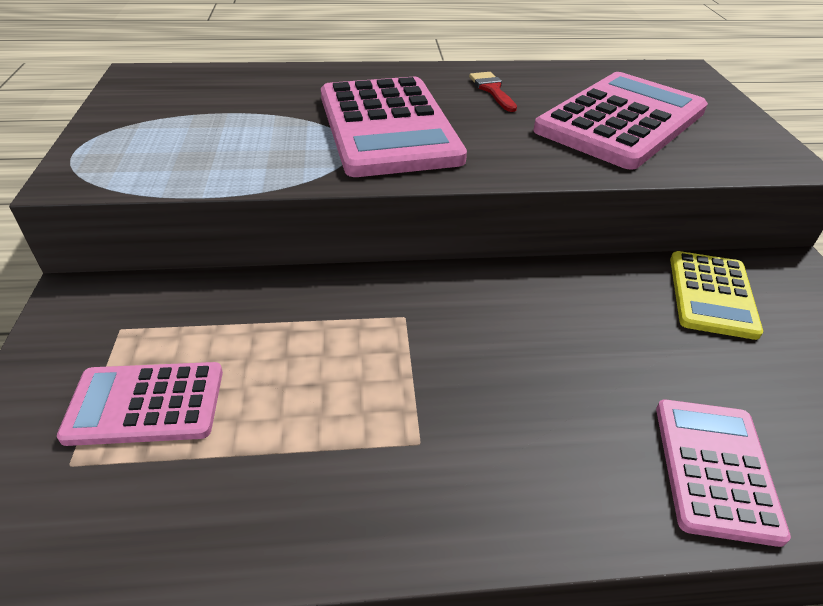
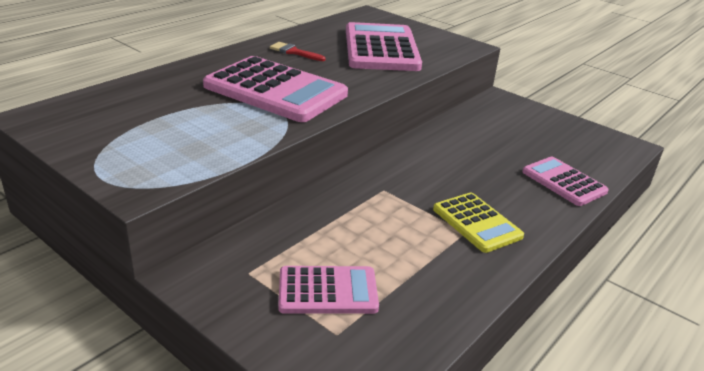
camera: 45 degrees left, 10 degrees down
(145, 404) = (327, 291): pink calculator -> pink calculator turned 135 degrees counterclockwise
(712, 295) = (485, 121): yellow calculator -> yellow calculator (477, 223)

